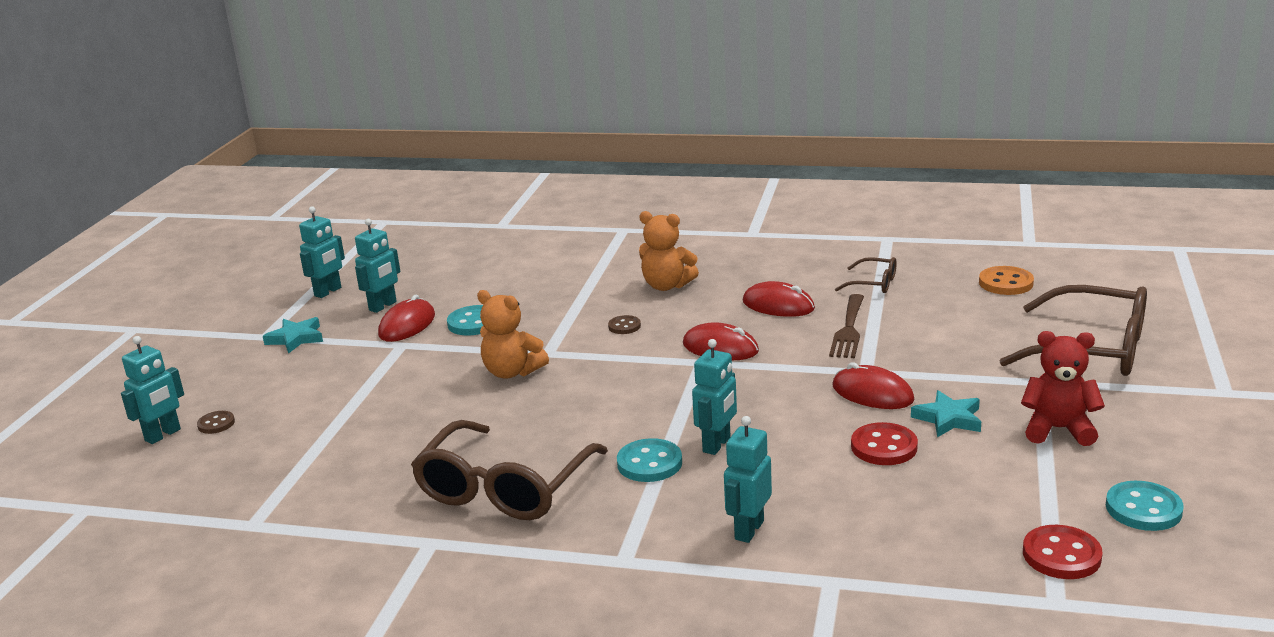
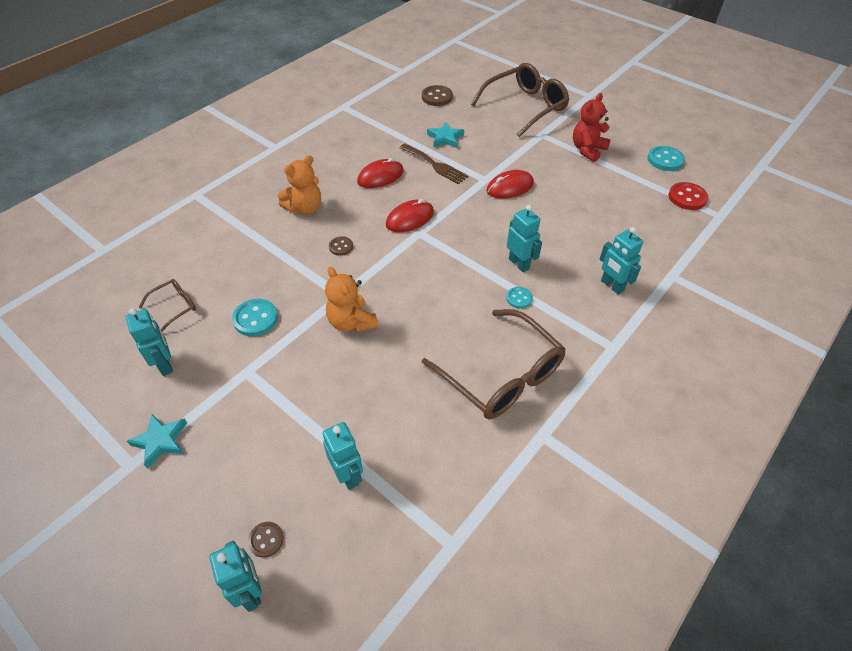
camera: 65 degrees left, 25 degrees up
(328, 292) = (92, 394): turquoise robot -> turquoise robot (348, 475)
(407, 325) = (216, 358): red mouse -> none
(512, 372) = (351, 322): orange teddy bear -> orange teddy bear turned 90 degrees clockwise
(649, 463) = (519, 298): turquoise button -> turquoise button, size x0.60
(873, 284) = (392, 134): brown glasses -> brown glasses (175, 307)
(884, 447) = (565, 206): red button -> none
(948, 419) = (554, 175): turquoise star -> turquoise star (445, 138)
(1006, 283) = (437, 97): orange button -> brown button

